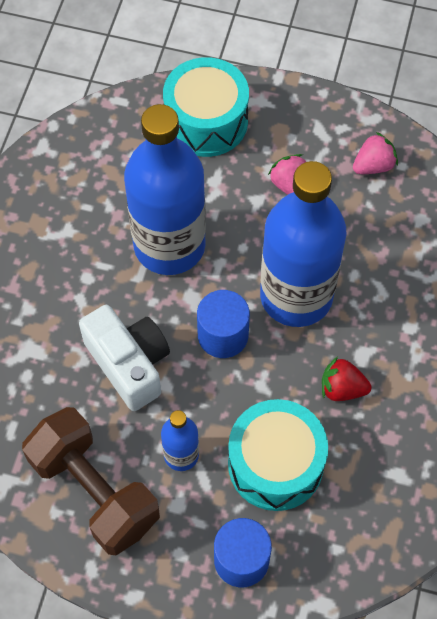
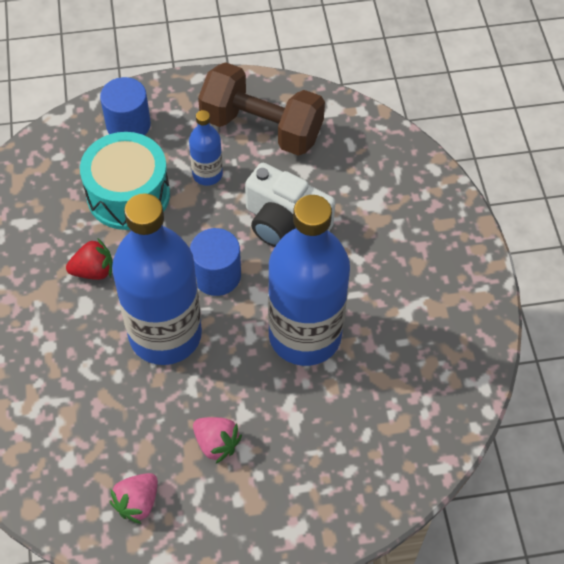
camera: 155 degrees right, 5 degrees down
(206, 121) = (336, 482): turquoise drum -> none

